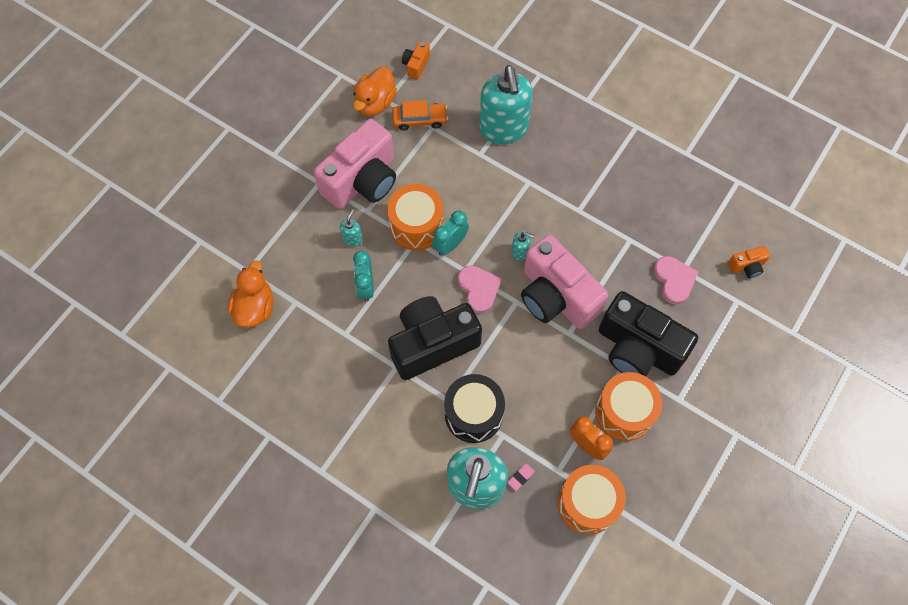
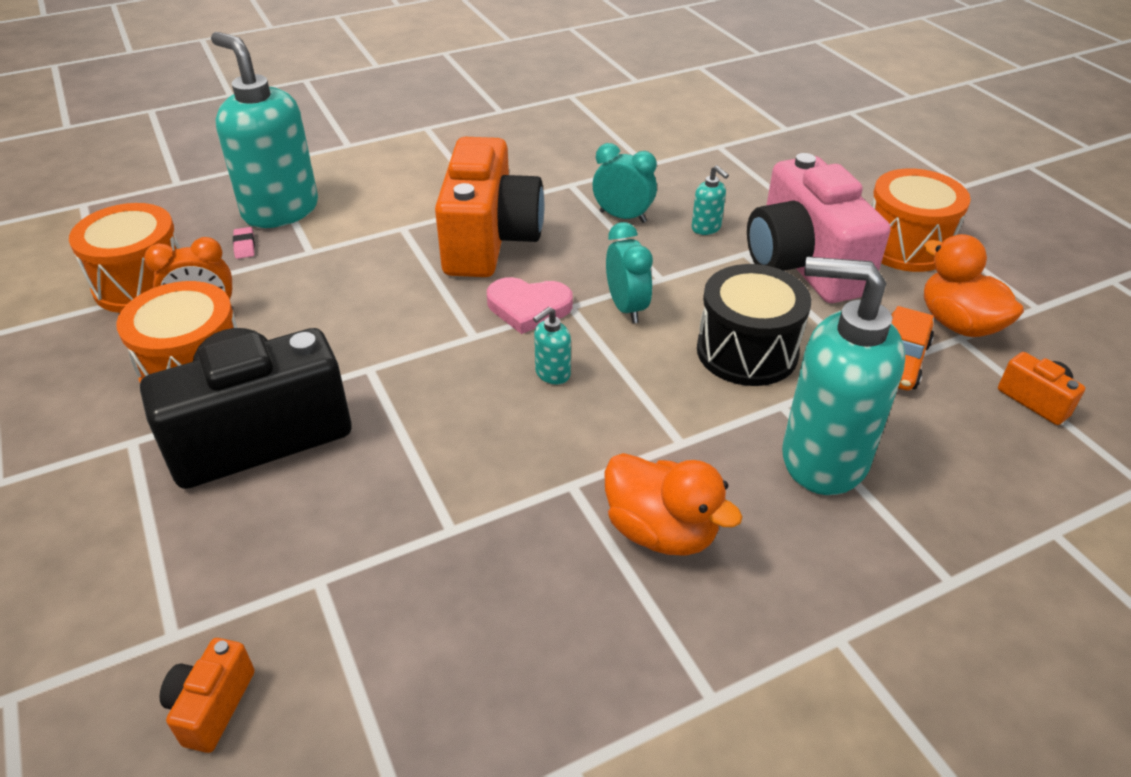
camera: 120 degrees right, 25 degrees down
(255, 308) = (663, 139): orange duck -> orange duck (661, 531)
(416, 226) = (685, 287): orange drum -> orange drum (905, 246)
(432, 343) = (489, 240): black camera -> orange camera
(473, 414) = (363, 239): black drum -> black drum (747, 351)
(556, 296) = (440, 380): pink camera -> none
(674, 280) = (313, 552): pink heart -> none

